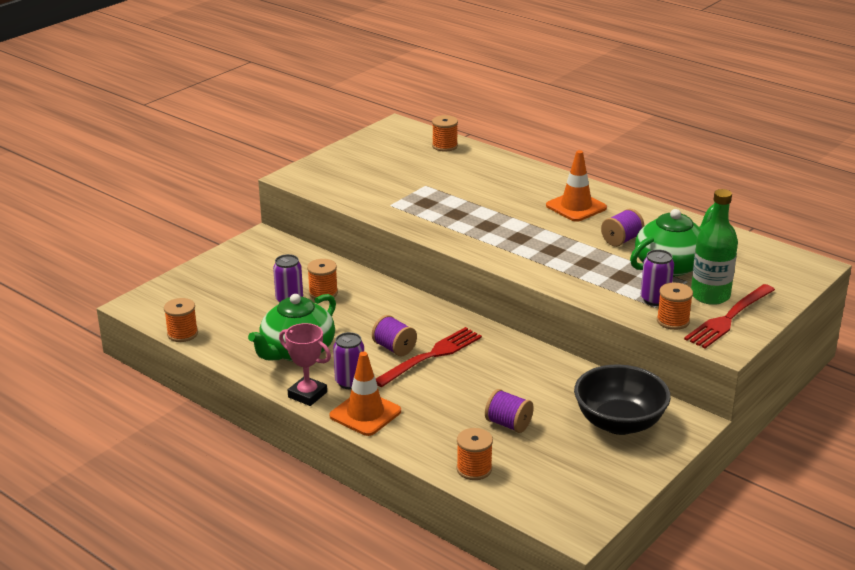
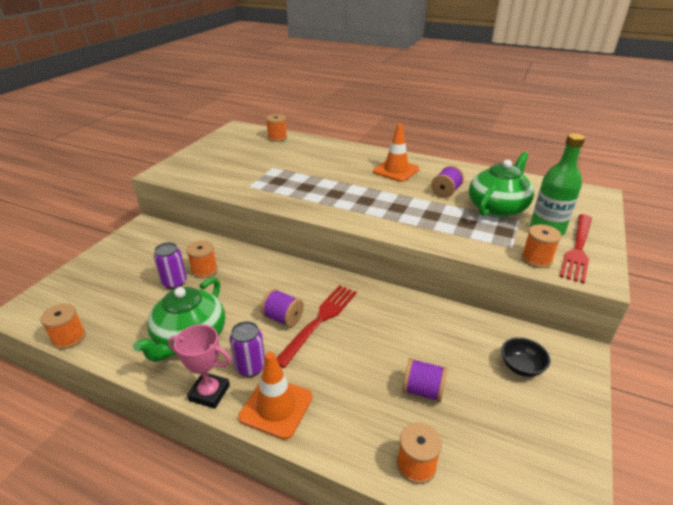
camera: 15 degrees left, 5 degrees up
(619, 423) = (521, 367): black bowl -> black bowl, size x0.51
(655, 299) = (507, 240): purple can -> none

